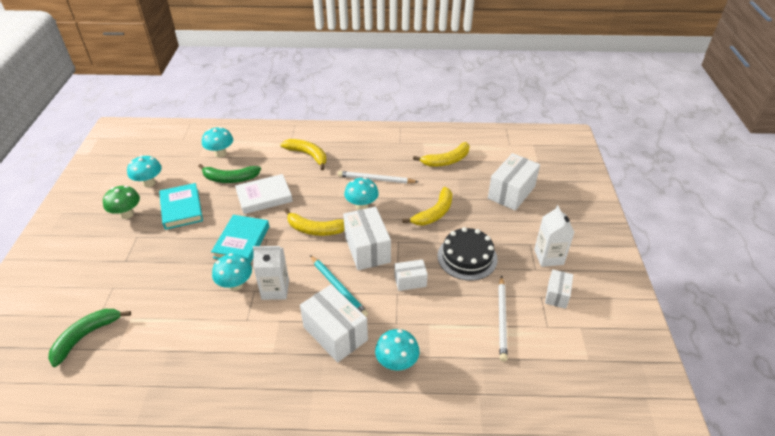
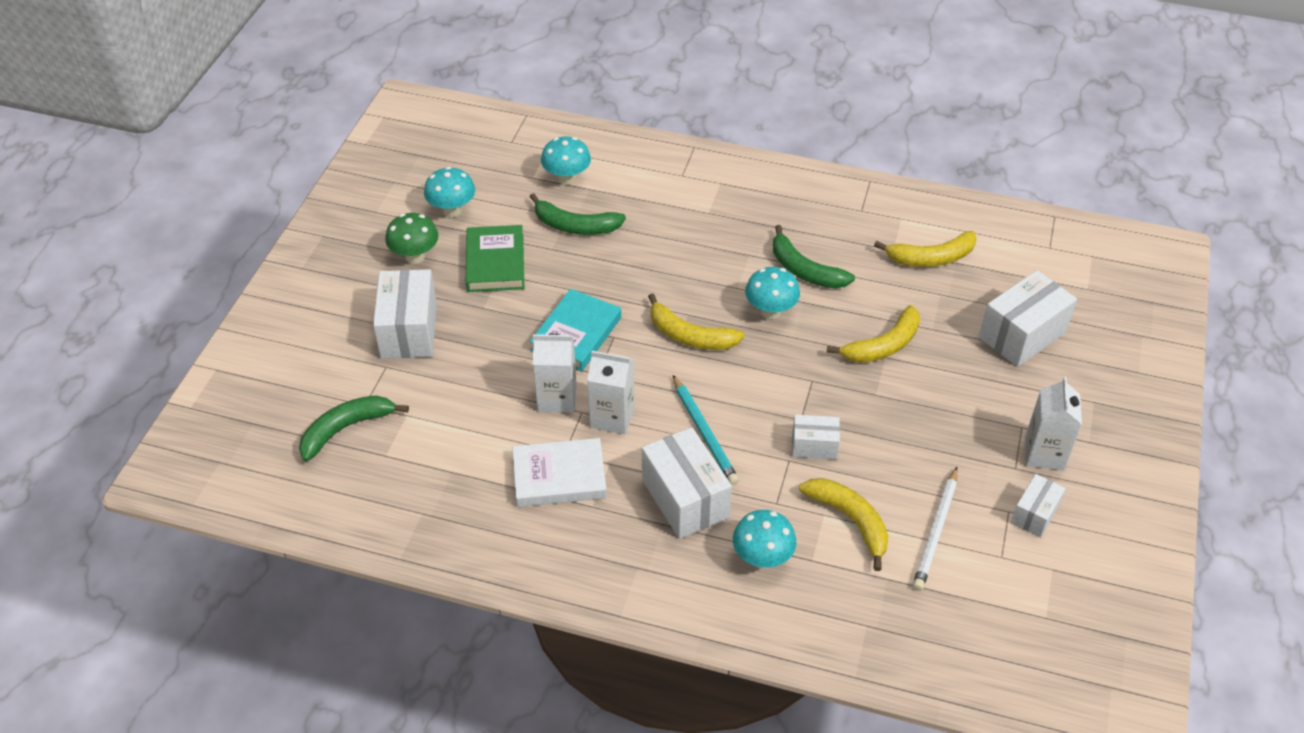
camera: 15 degrees right, 5 degrees up
(181, 209) = (495, 263): turquoise book -> green book
(235, 285) = (557, 398): turquoise mushroom -> white carton
(264, 197) = (622, 266): white book -> white book (559, 477)
(308, 155) = (704, 207): yellow banana -> yellow banana (850, 520)
(367, 249) = (761, 383): white box -> white box (408, 330)
(376, 179) = (804, 270): white pencil -> green banana
(467, 257) = (913, 427): black cake -> none

